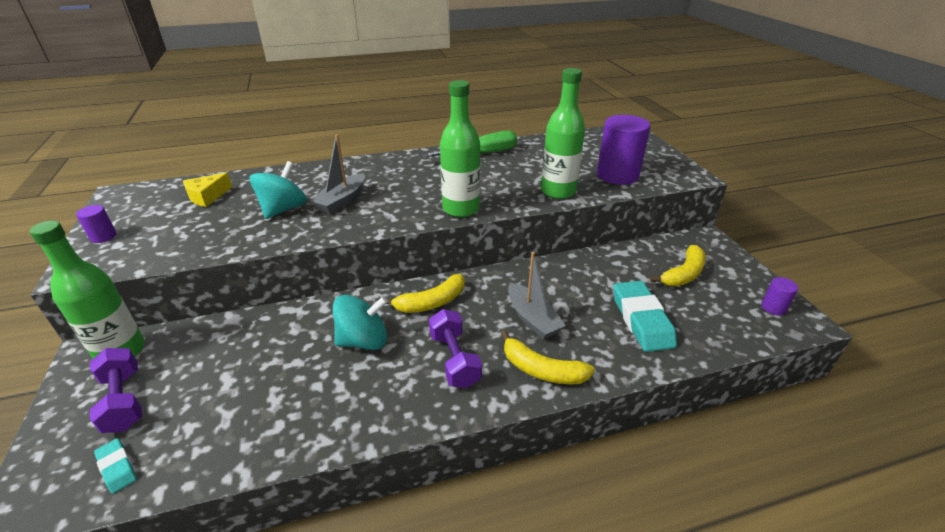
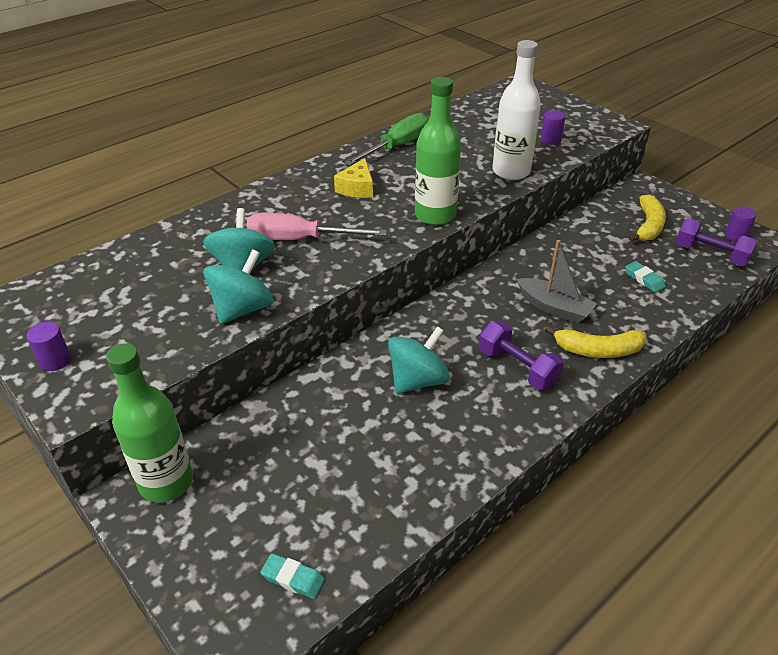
camera: 25 degrees left, 5 degrees up
(124, 401) = (228, 523): purple dumbbell -> purple dumbbell (710, 254)
(207, 197) = (129, 277): yellow cheese -> yellow cheese (357, 188)
(250, 238) = (242, 309): none -> turquoise spinning top
(342, 201) = (300, 239): grey boat -> pink screwdriver
(431, 302) = (449, 322): yellow banana -> none
(558, 191) = (511, 172): green bottle -> white bottle
(617, 175) = (550, 140): purple cylinder -> purple cylinder, size x0.46
(641, 320) = (644, 279): turquoise eraser -> turquoise eraser, size x0.50

